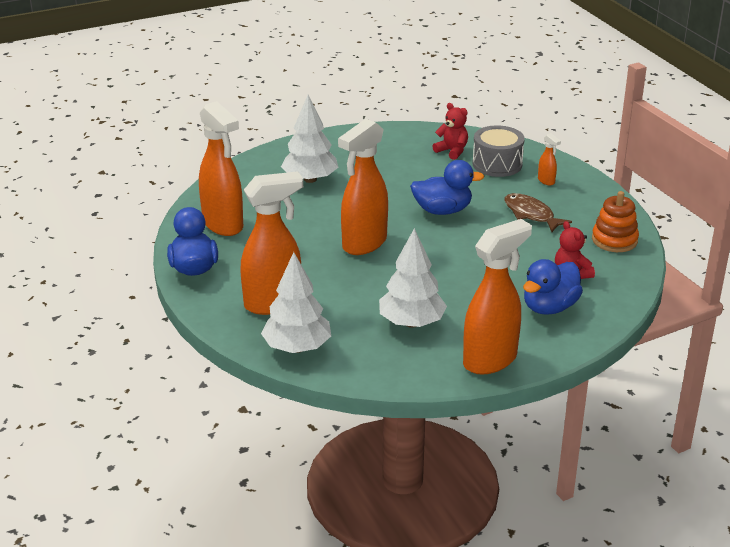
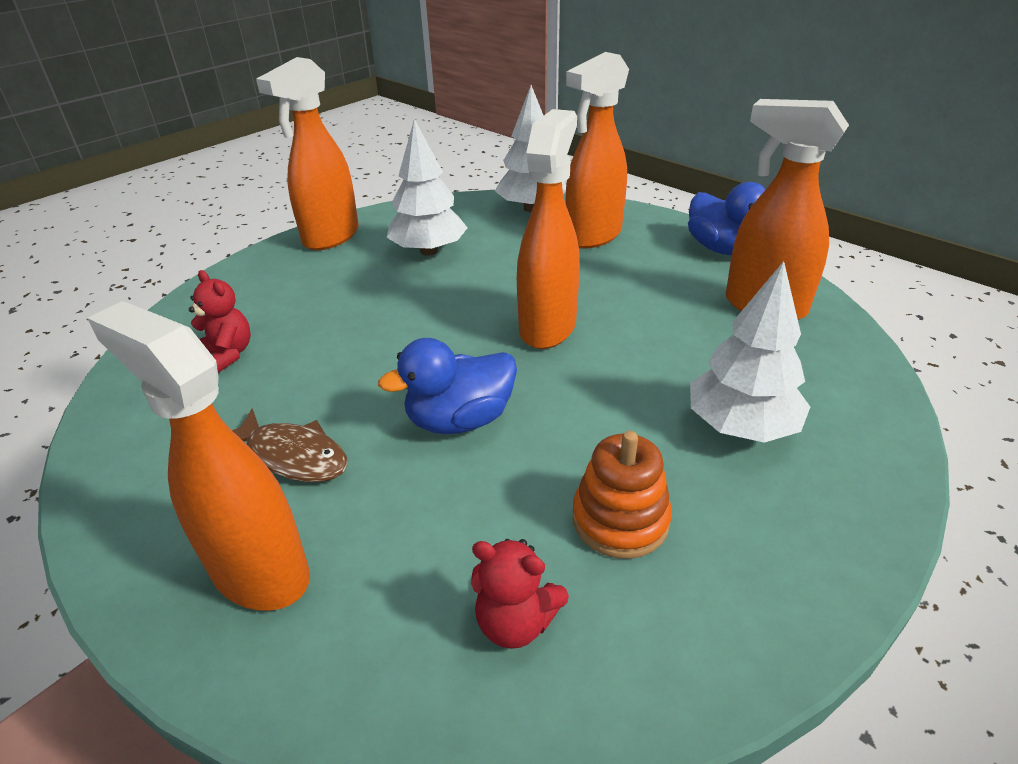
camera: 160 degrees right, 5 degrees up
(497, 164) = (386, 602): grey drum -> none
(546, 181) = (259, 571): orange spray bottle -> orange spray bottle, size x2.40
(549, 307) = (263, 302): blue duck -> none
(614, 240) = (138, 436): orange stacking toy -> orange stacking toy (620, 520)

